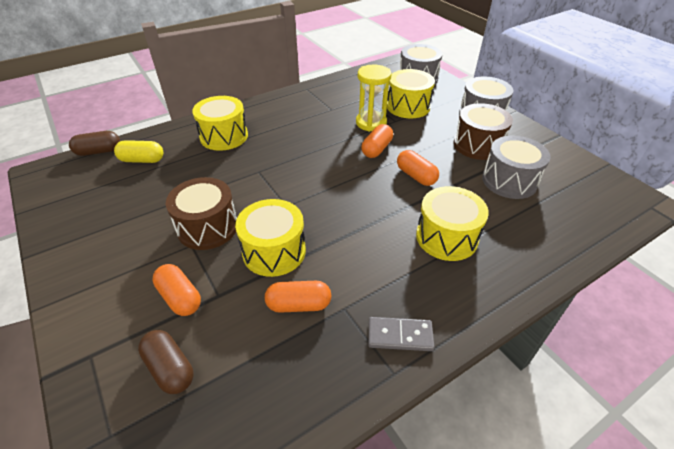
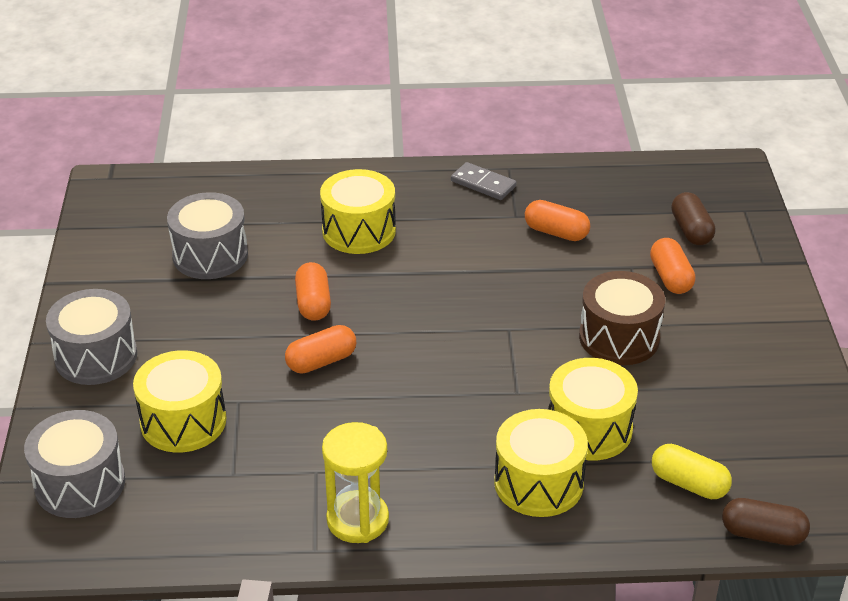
camera: 150 degrees left, 5 degrees down
(274, 251) = (553, 284): yellow drum -> yellow drum (589, 429)
(371, 123) = (280, 412): yellow hourglass -> yellow hourglass (357, 520)
(478, 145) = (176, 312): brown drum -> none

